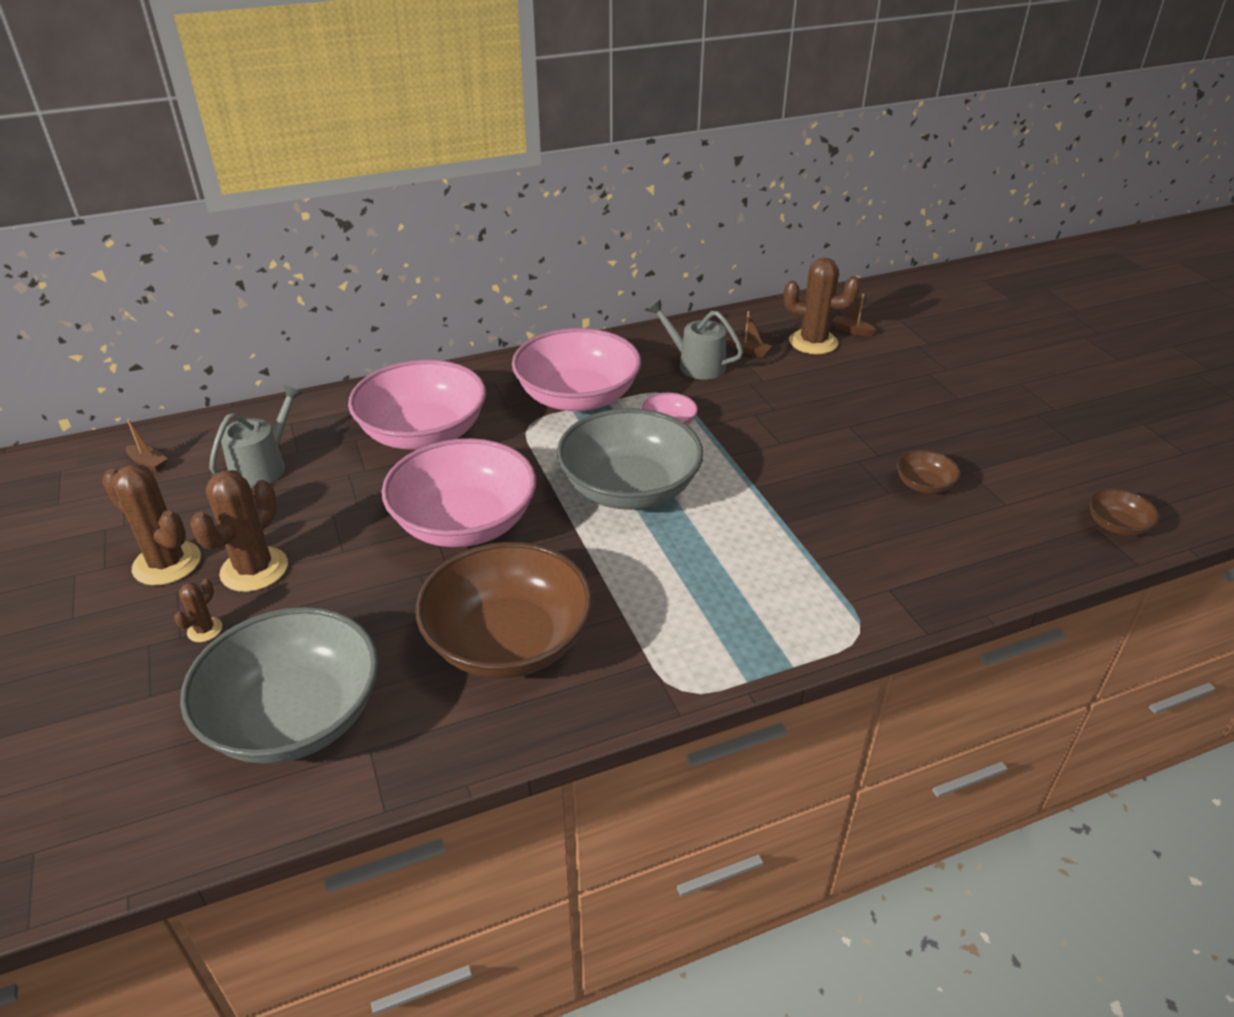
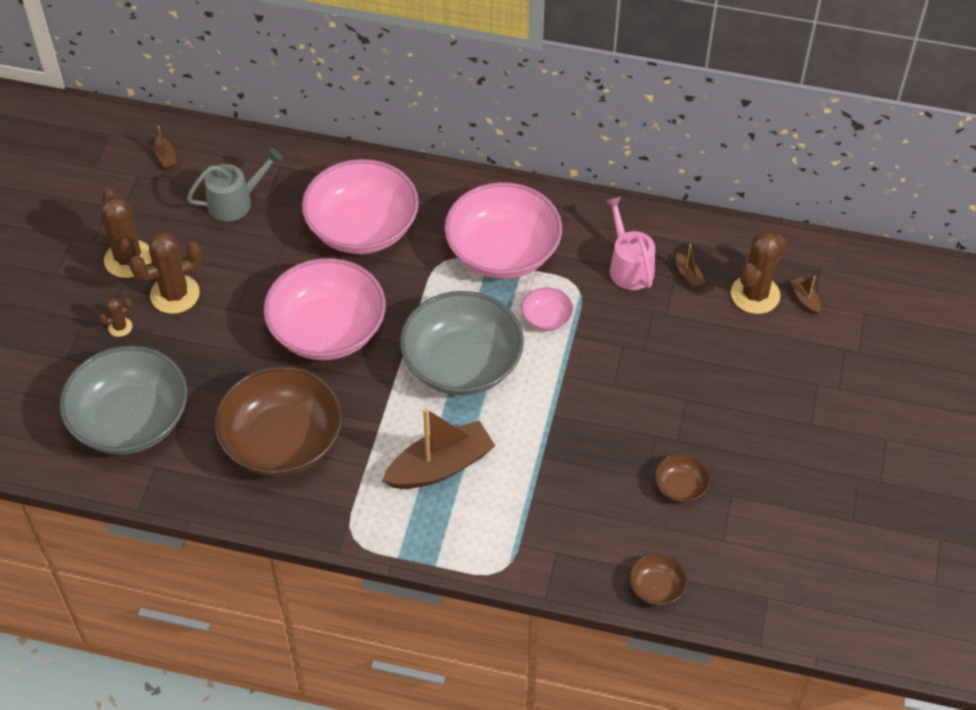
camera: 35 degrees right, 15 degrees up
(696, 364) = (629, 266): grey watering can -> pink watering can
(700, 577) = (440, 466): none -> brown boat
(813, 342) = (755, 294): brown cactus -> brown cactus turned 75 degrees clockwise
(1116, 525) = (785, 607): brown bowl -> brown bowl (656, 587)

